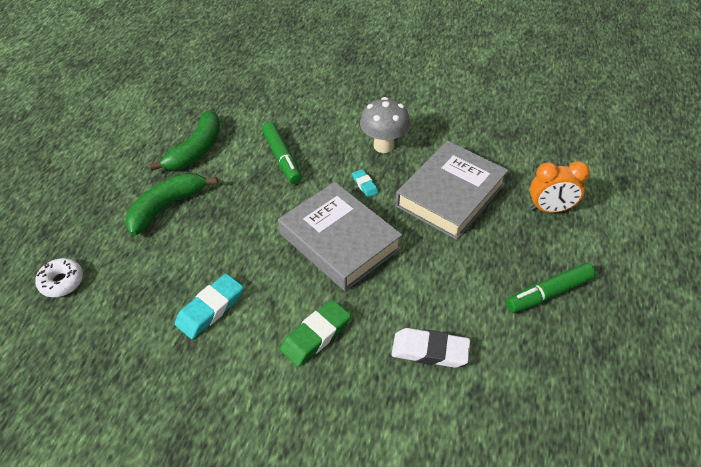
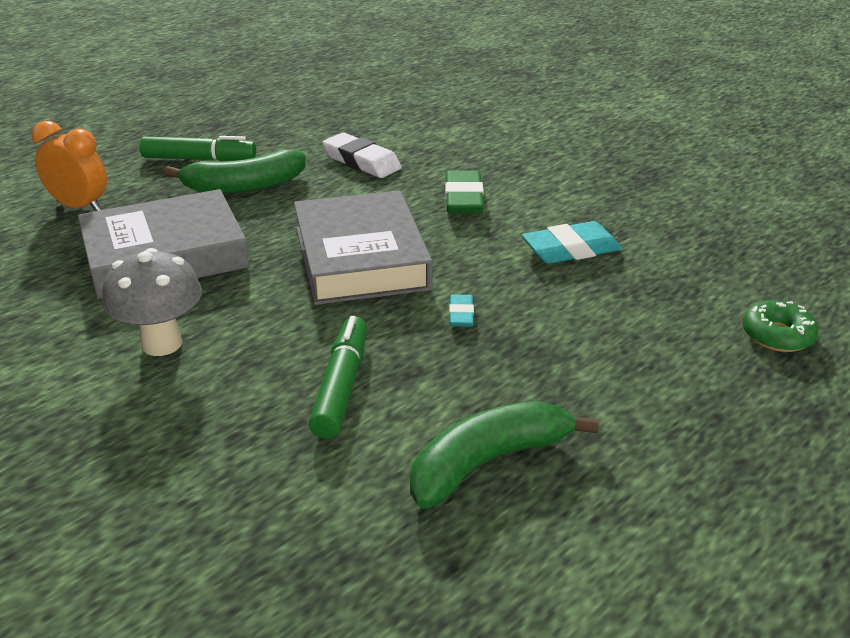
camera: 150 degrees left, 15 degrees down
(61, 282) = (777, 335): white donut -> green donut
(166, 206) = (586, 380): green banana -> green banana (244, 186)
(316, 336) = (463, 199): green eraser -> green eraser turned 75 degrees counterclockwise
(365, 185) = (257, 303): turquoise eraser -> turquoise eraser (461, 314)

